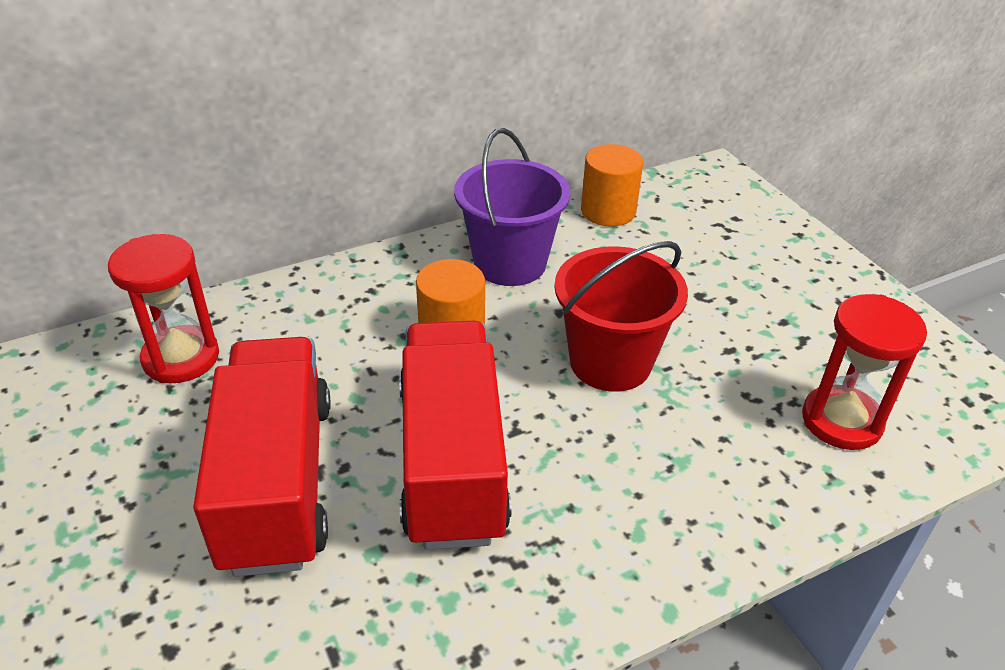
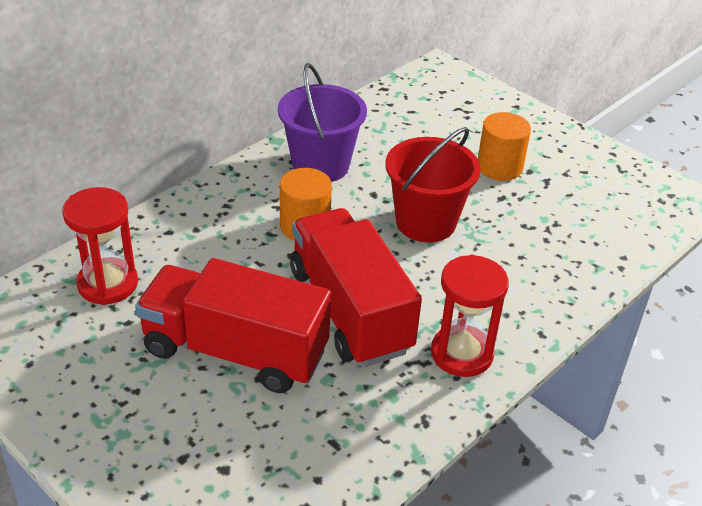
camera: 20 degrees left, 0 degrees up
(278, 482) = (235, 351): red truck -> red truck turned 45 degrees counterclockwise
(608, 211) = (374, 112): orange cylinder -> orange cylinder (499, 167)
(841, 421) = (590, 229): red hourglass -> red hourglass (461, 354)

